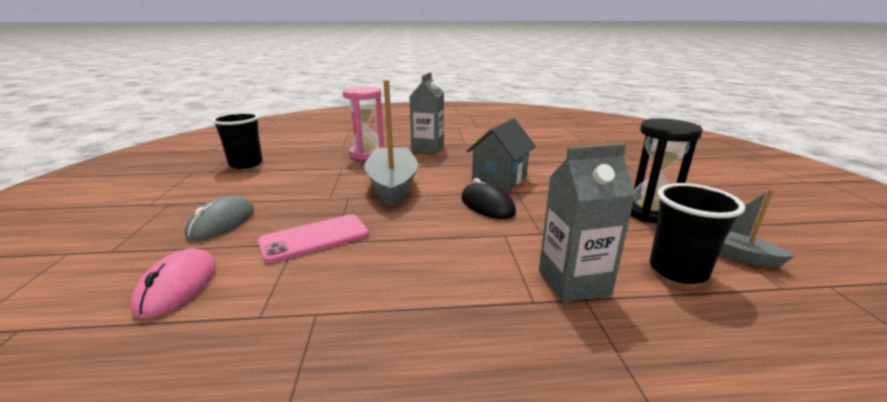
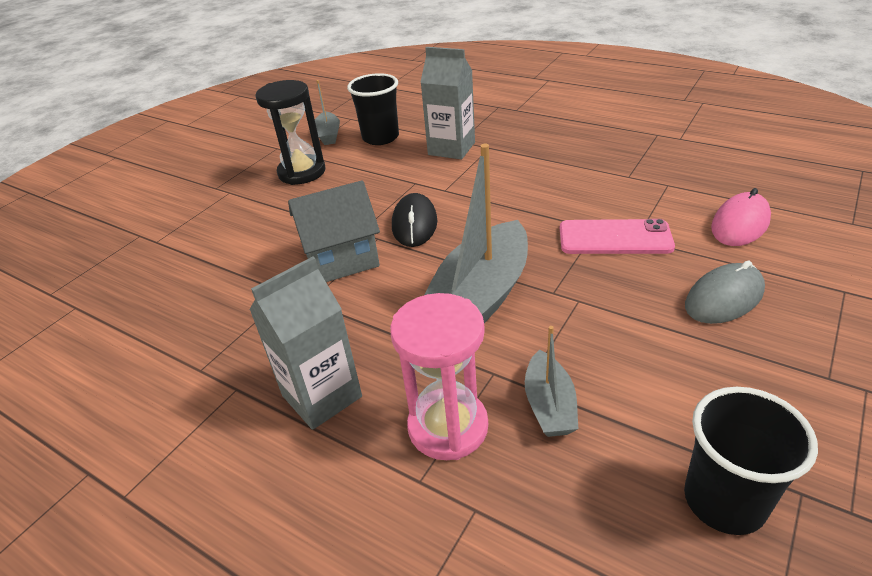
camera: 140 degrees left, 15 degrees up
(326, 166) = (549, 405): none -> grey boat

